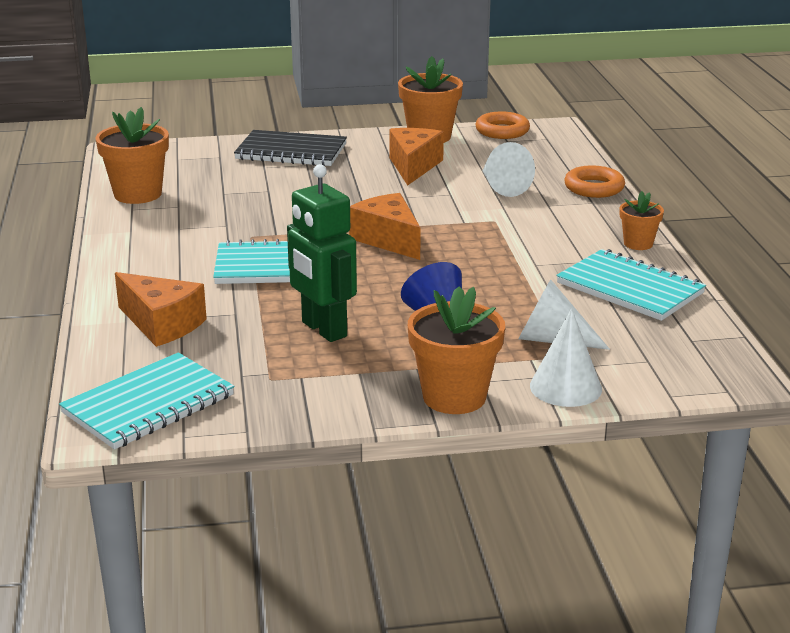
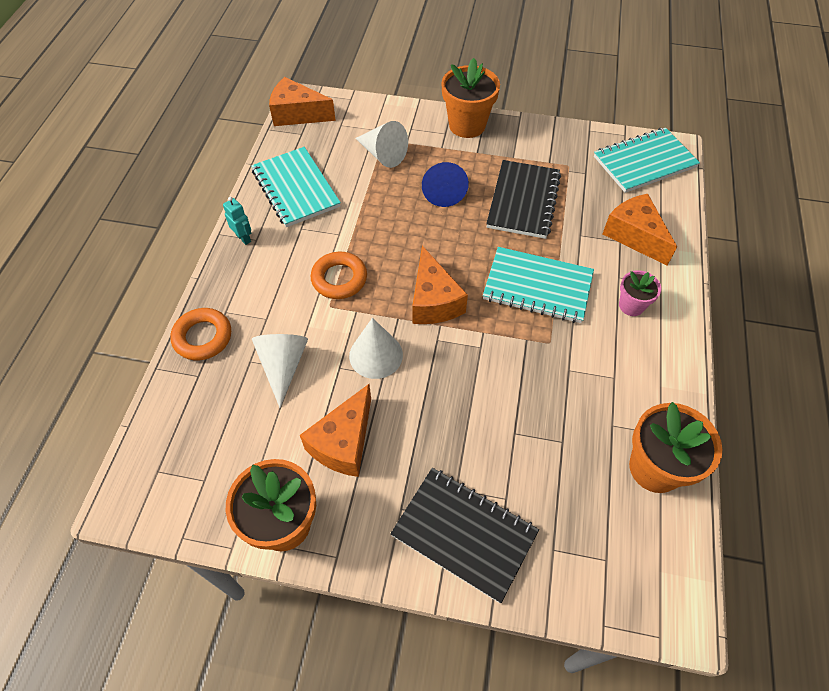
camera: 160 degrees left, 30 degrees up
(163, 271) = (631, 305): none -> pink flower pot
(323, 329) = (523, 201): green robot -> black notebook
(502, 131) = (190, 512): orange ring -> orange ring (339, 279)
(565, 387) = (402, 117): white cone -> white cone (376, 355)
(638, 244) = (243, 238): orange flower pot -> turquoise robot
(725, 360) = (297, 114): none -> orange cheese

